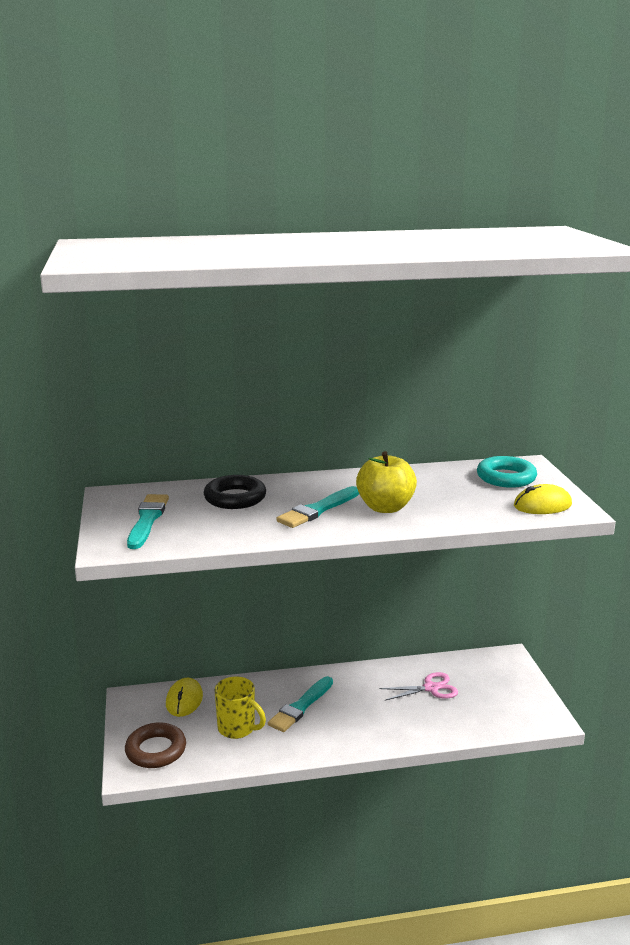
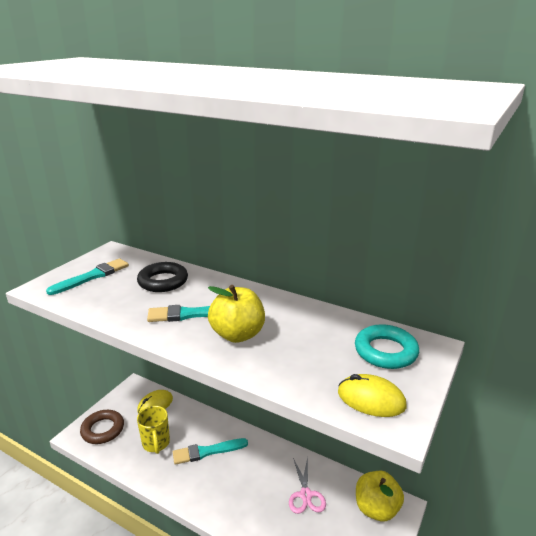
camera: 40 degrees right, 5 degrees up
(431, 688) = (305, 495): pink scissors -> pink scissors turned 60 degrees clockwise
(494, 667) = (376, 508): none -> yellow apple

